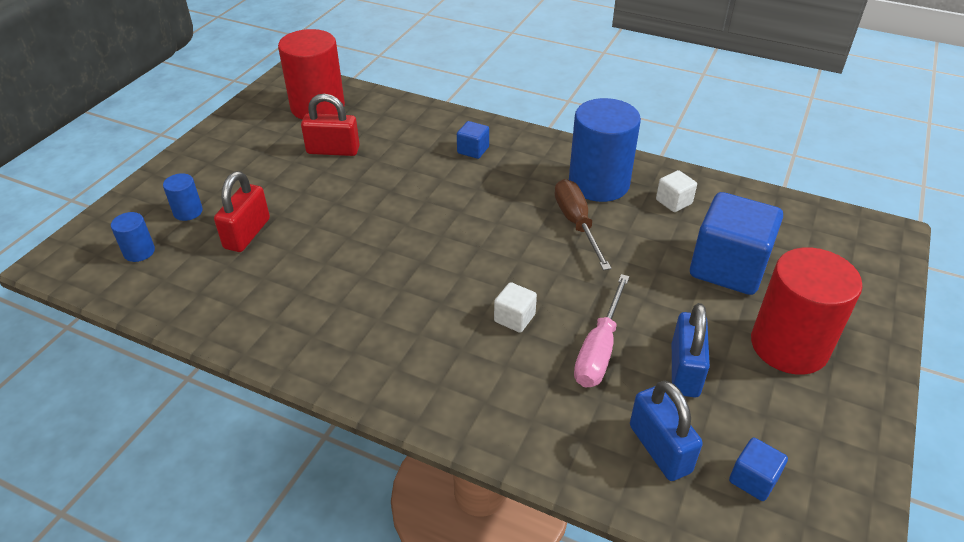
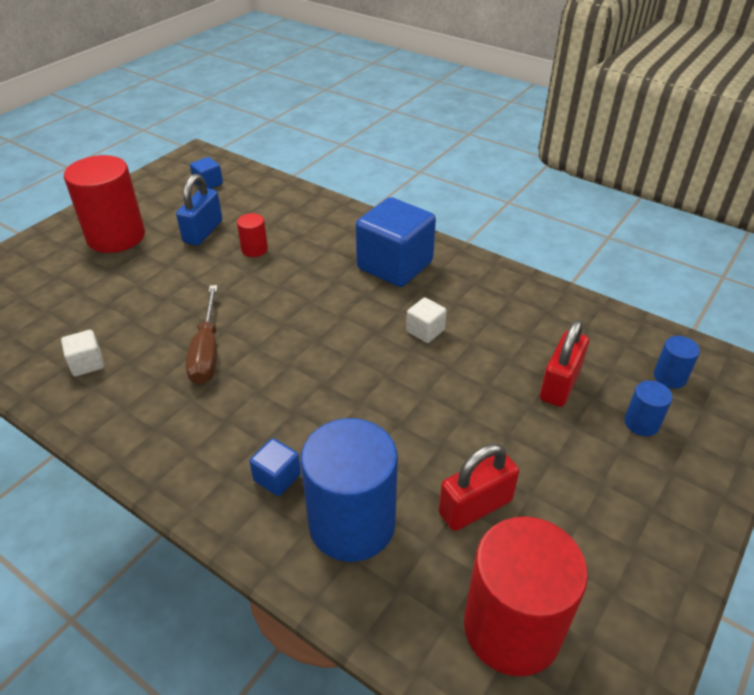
camera: 170 degrees left, 0 degrees up
(333, 150) = (475, 507): red padlock -> red padlock turned 45 degrees counterclockwise
(514, 318) = (308, 276): white cube -> white cube (425, 331)
(599, 183) = (149, 399): blue cylinder -> blue cylinder (352, 524)
(599, 349) = (254, 249): pink screwdriver -> red cylinder
(659, 449) = (251, 199): blue padlock -> none
(728, 268) = (102, 293): blue cube -> blue cube (394, 265)

